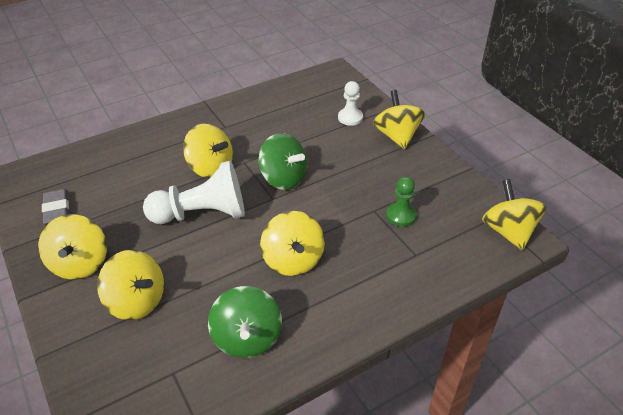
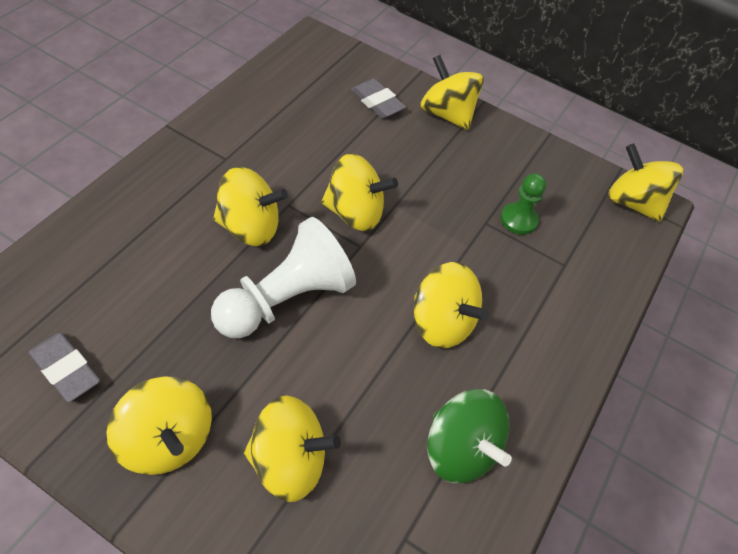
camera: 35 degrees left, 10 degrees up
(283, 178) = (354, 213): green spinning top -> yellow spinning top
(350, 118) = (377, 102): white pawn -> grey eraser

